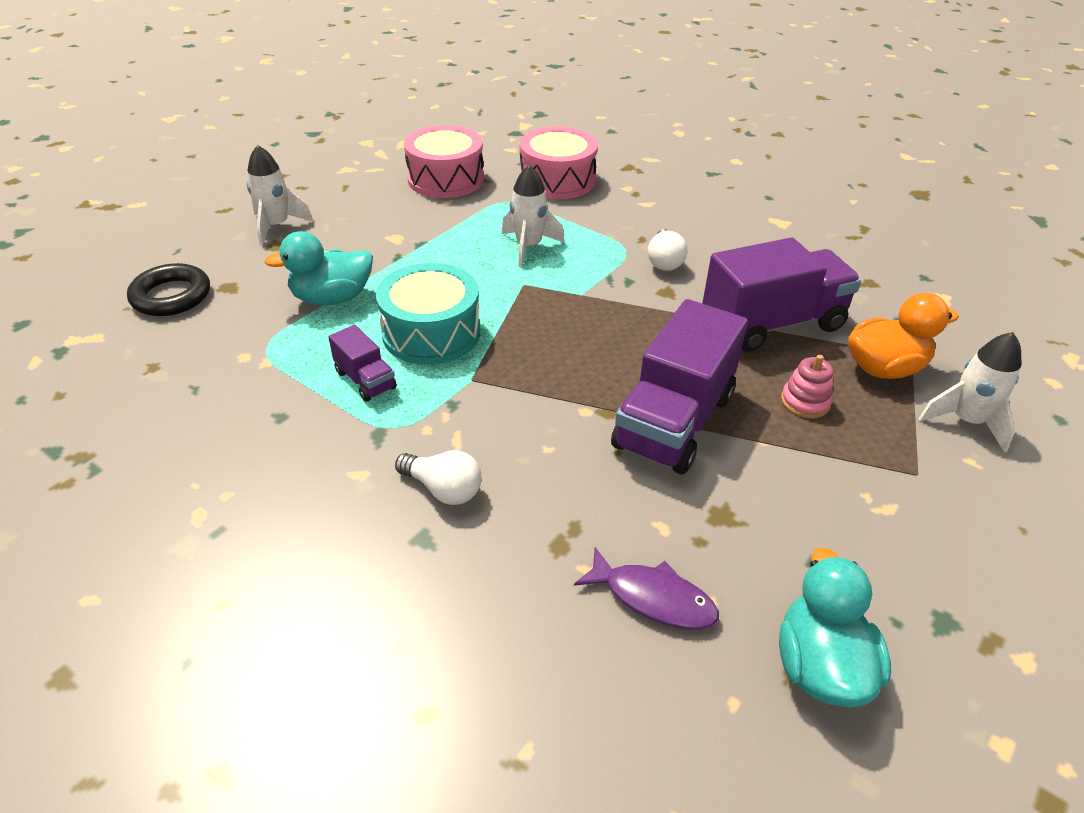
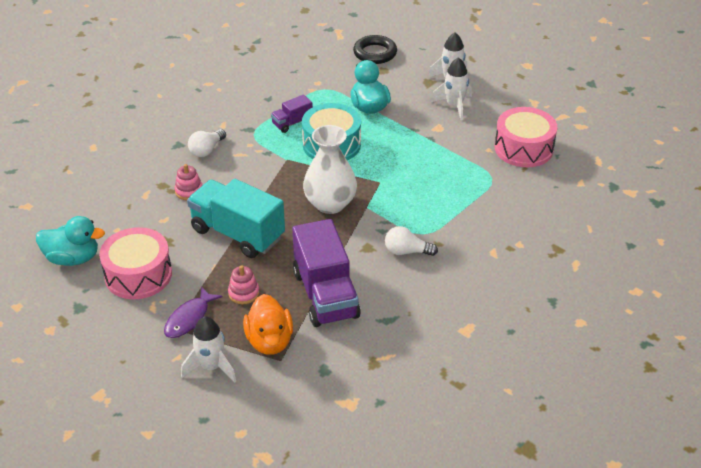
camera: 95 degrees right, 0 degrees up
(529, 247) = (426, 186): white rocket -> white rocket (454, 106)
(557, 180) = (528, 205): pink drum -> pink drum (138, 275)
(573, 500) = (189, 191): none -> pink stacking toy
(580, 328) = (330, 204): none -> white vase
(653, 598) = (124, 211): purple fish -> purple fish (189, 318)
(674, 421) = (237, 234): purple truck -> turquoise truck

